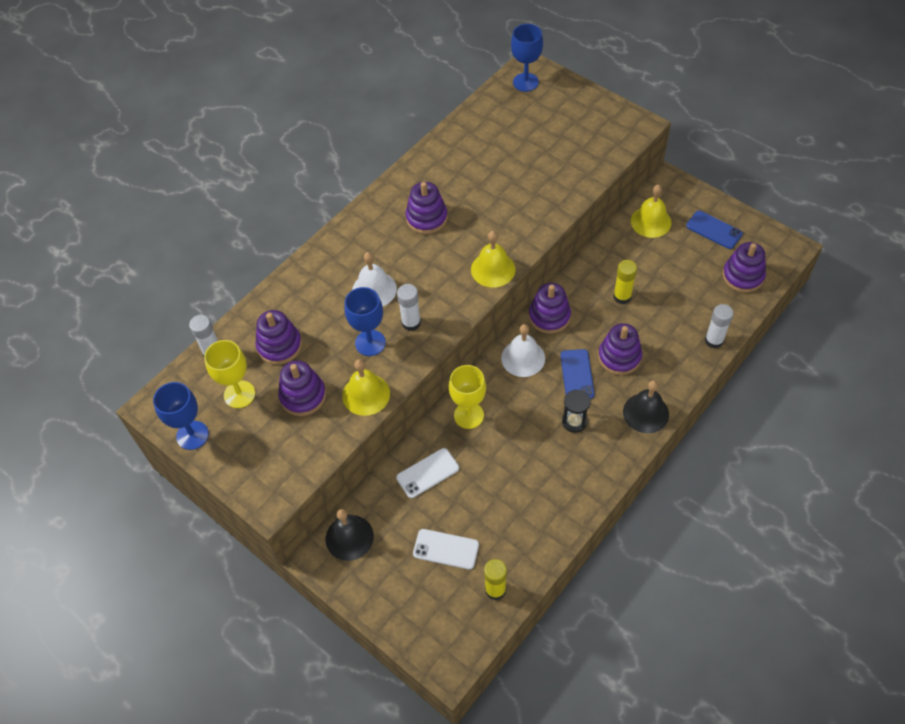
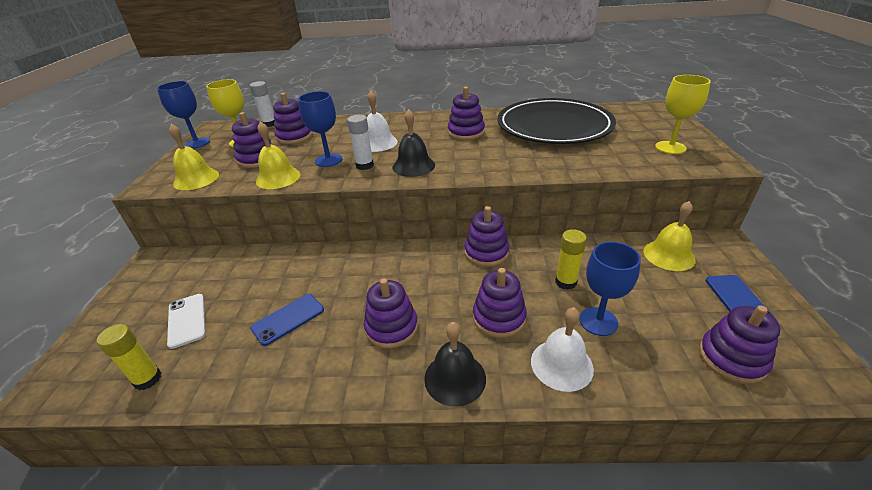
camera: 50 degrees right, 20 degrees down
(349, 537) = (178, 264): black bell -> black bell (413, 166)
(427, 473) = (265, 270): white phone -> none
(469, 415) = (341, 262): yellow goblet -> yellow goblet (670, 147)
(483, 156) = (554, 126): none -> black plate
(493, 269) = (460, 172): yellow bell -> yellow bell (196, 179)
(523, 358) = (428, 261): white bell -> white bell (561, 364)
(525, 82) = (645, 111): blue goblet -> blue goblet (598, 321)
(574, 421) = (391, 328): black hourglass -> purple stacking toy
(577, 374) = (446, 300): blue phone -> blue phone (288, 319)
(714, 340) = (616, 384): white glue stick -> none

